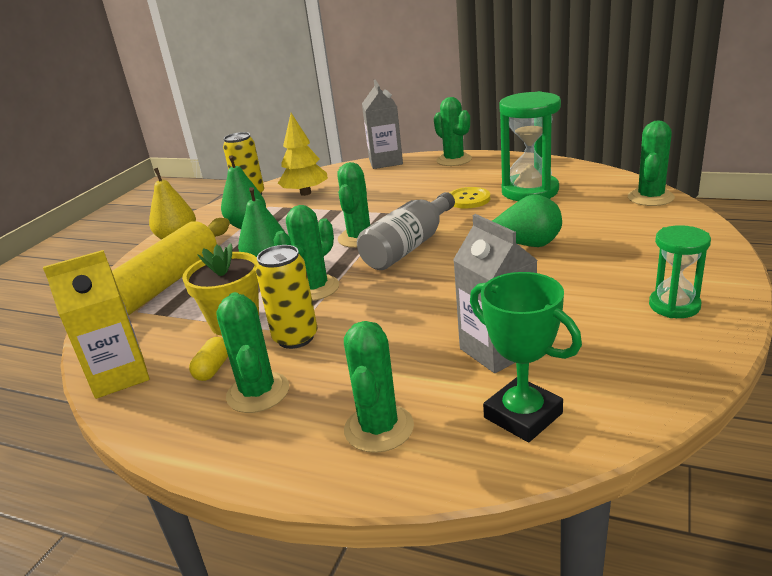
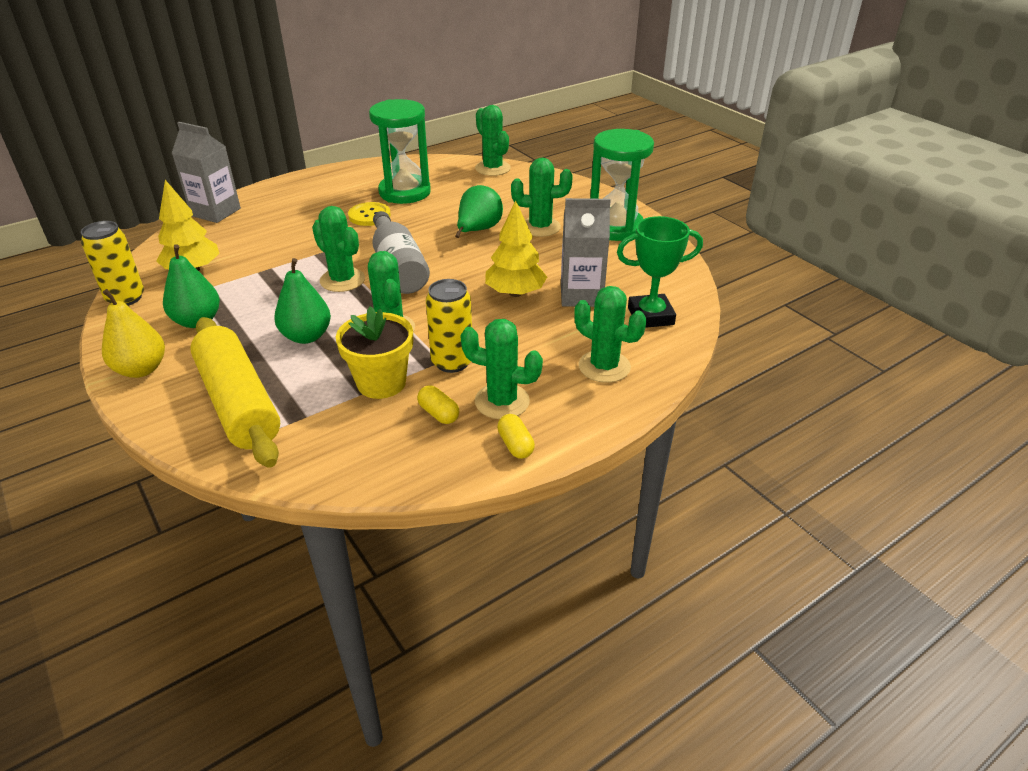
camera: 60 degrees left, 10 degrees up
(119, 376) = (376, 468): yellow carton -> none
(195, 433) = (515, 445): none -> yellow capsule
(447, 313) = (515, 293): none -> yellow tree
(454, 160) = (285, 188): green cactus -> green cactus (540, 227)
(674, 306) = (615, 227): green hourglass -> green hourglass, size x1.69

